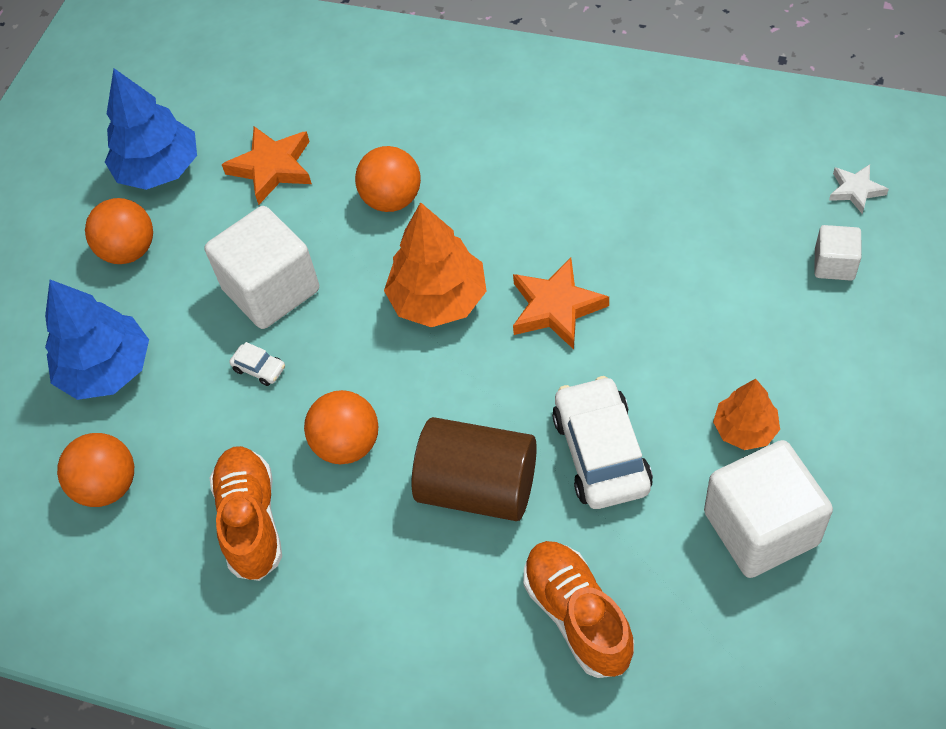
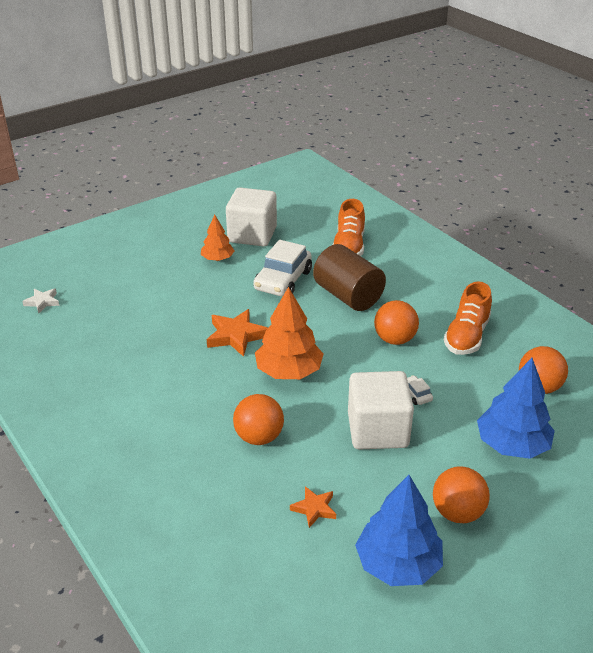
camera: 150 degrees left, 20 degrees down
(272, 167) = (314, 509): orange star -> orange star, size x0.59
(834, 264) = (99, 284): white cube -> none

